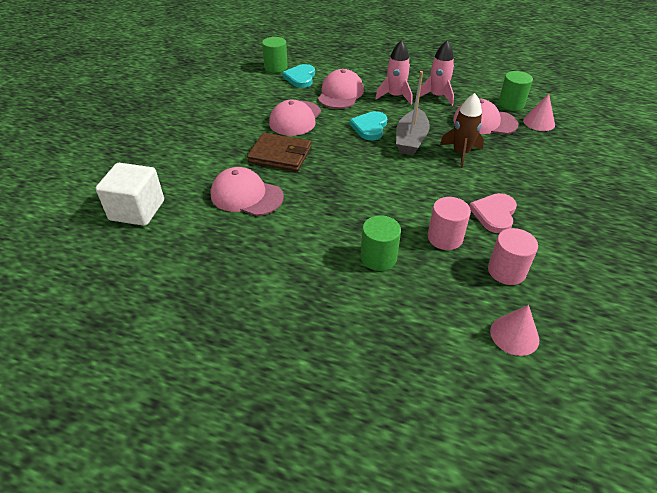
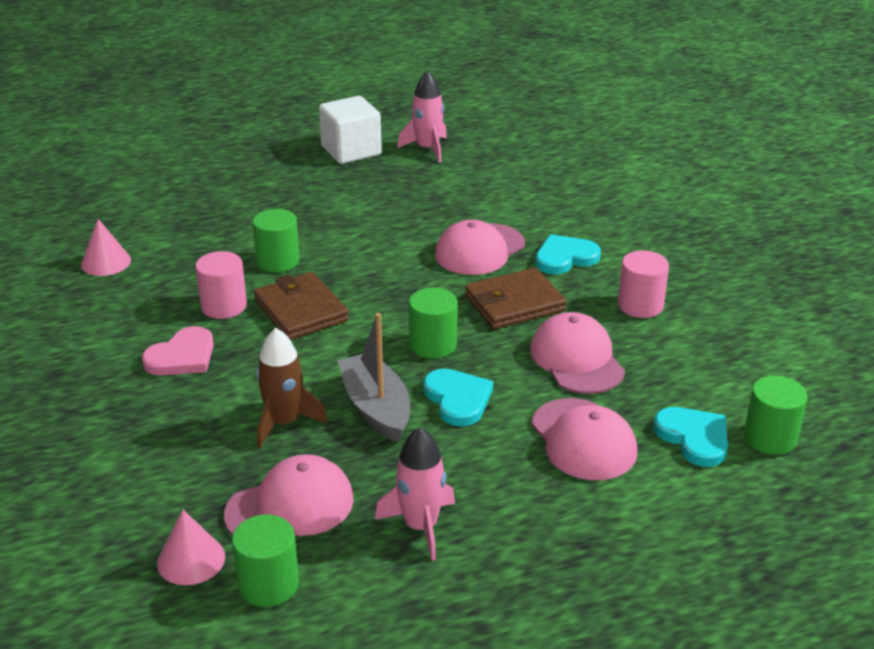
camera: 140 degrees right, 10 degrees down
(137, 210) = (556, 195): white cube -> white cube (351, 151)
(213, 166) = (565, 258): none -> turquoise heart
(246, 196) = (479, 250): pink cap -> pink cap turned 150 degrees clockwise
(349, 155) = (433, 345): none -> green cylinder
(395, 96) = (491, 484): pink rocket -> pink rocket (427, 149)
(398, 209) = (301, 310): none -> brown wallet
(494, 214) = (182, 356): pink heart -> pink heart turned 60 degrees clockwise
(506, 271) = (137, 305): pink cylinder -> pink cylinder (640, 305)

